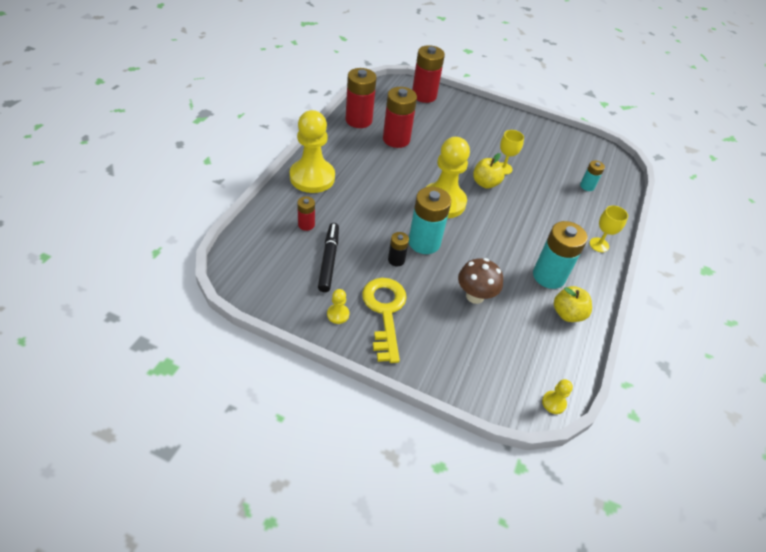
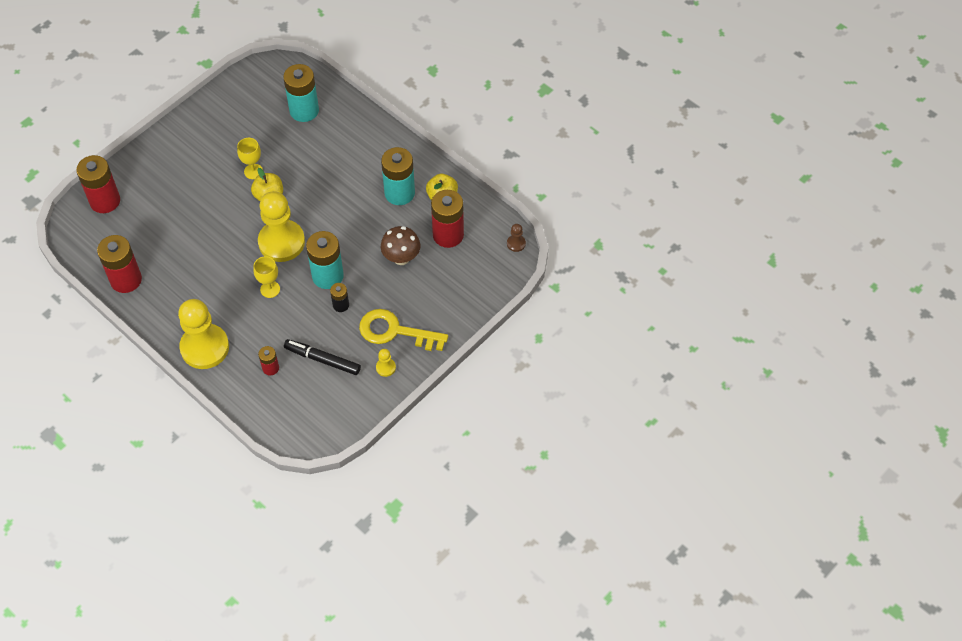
camera: 65 degrees left, 10 degrees up
(396, 139) = (172, 253): red battery -> red battery (448, 235)
(553, 403) = (516, 243): yellow pawn -> brown pawn
(587, 186) = (304, 110): turquoise battery -> turquoise battery, size x1.94
(599, 245) = (379, 137): yellow goblet -> yellow goblet (270, 289)

